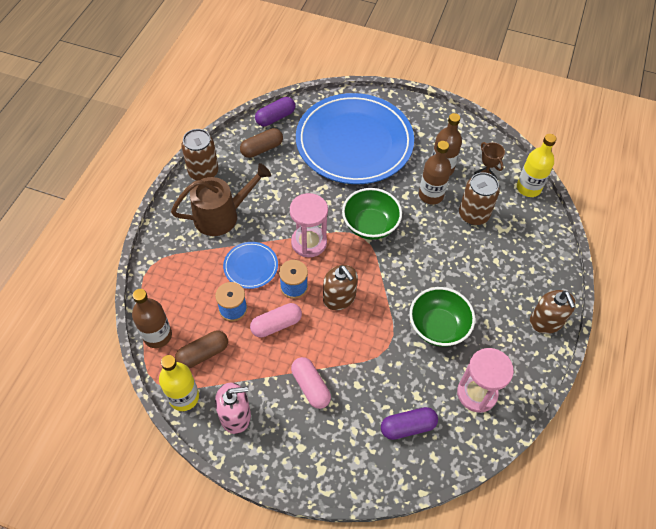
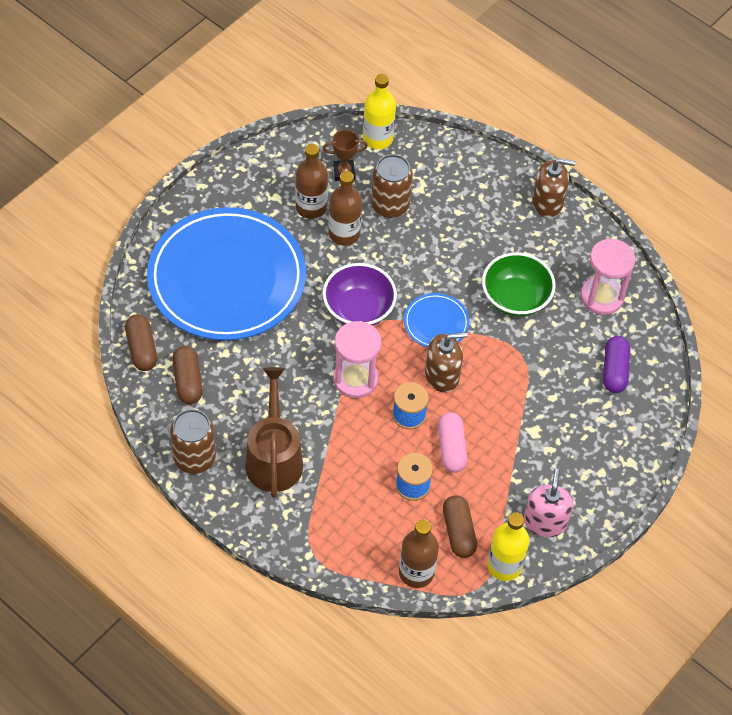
camera: 70 degrees left, 0 degrees up
(251, 266) = (363, 449): blue plate -> blue plate (436, 323)
(275, 117) = (142, 349): purple capsule -> brown capsule
(310, 386) = (538, 440): pink capsule -> none
(370, 225) = (358, 309): green bowl -> purple bowl

